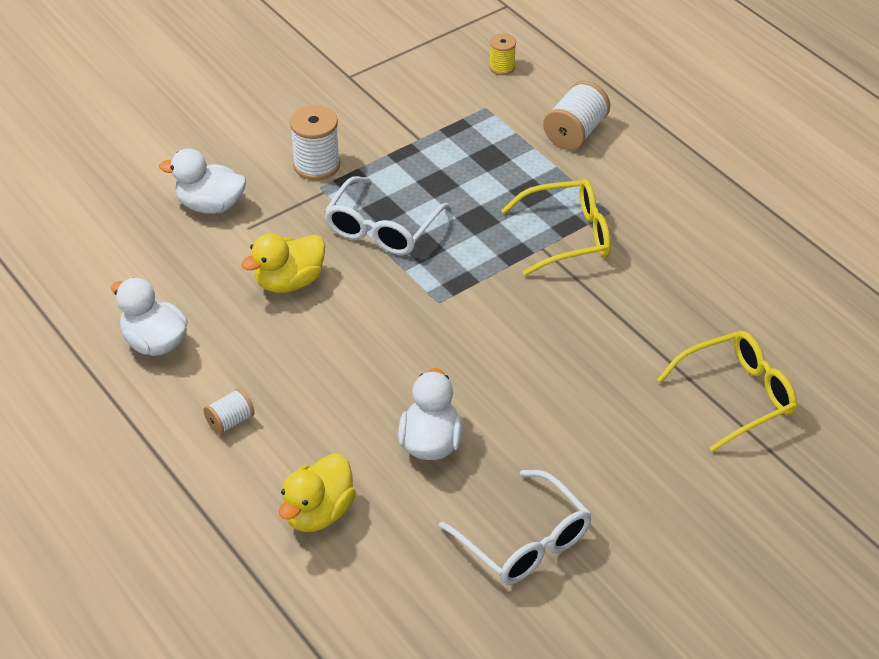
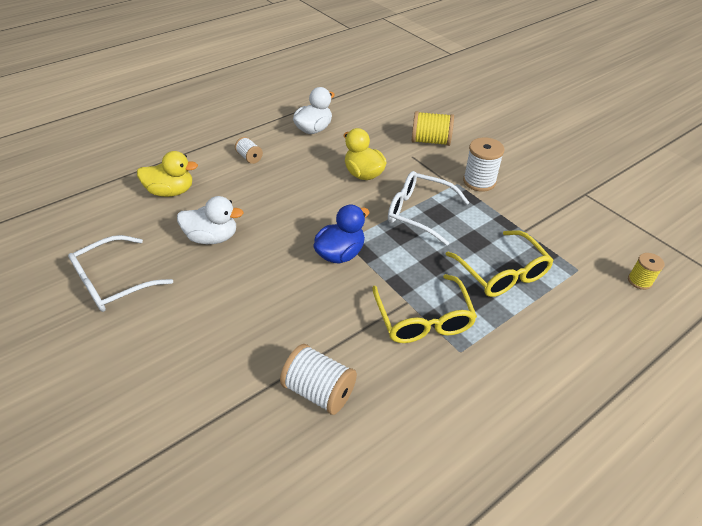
camera: 90 degrees right, 0 degrees up
(210, 205) = (430, 141): white duck -> yellow spool
(318, 513) = (171, 191): yellow duck -> yellow duck turned 150 degrees clockwise
(463, 306) = (340, 253): none -> blue duck
(575, 132) = (566, 331): white spool -> white spool (319, 390)
(737, 396) = (218, 437): yellow glasses -> yellow glasses (502, 273)

